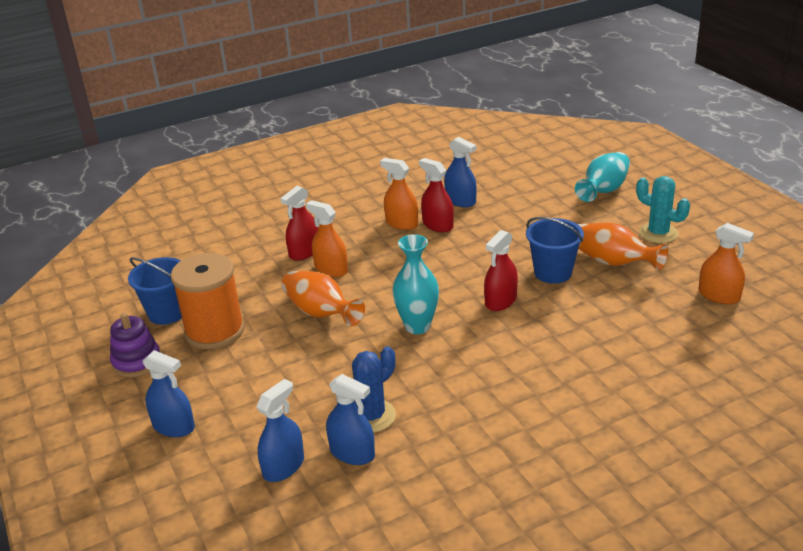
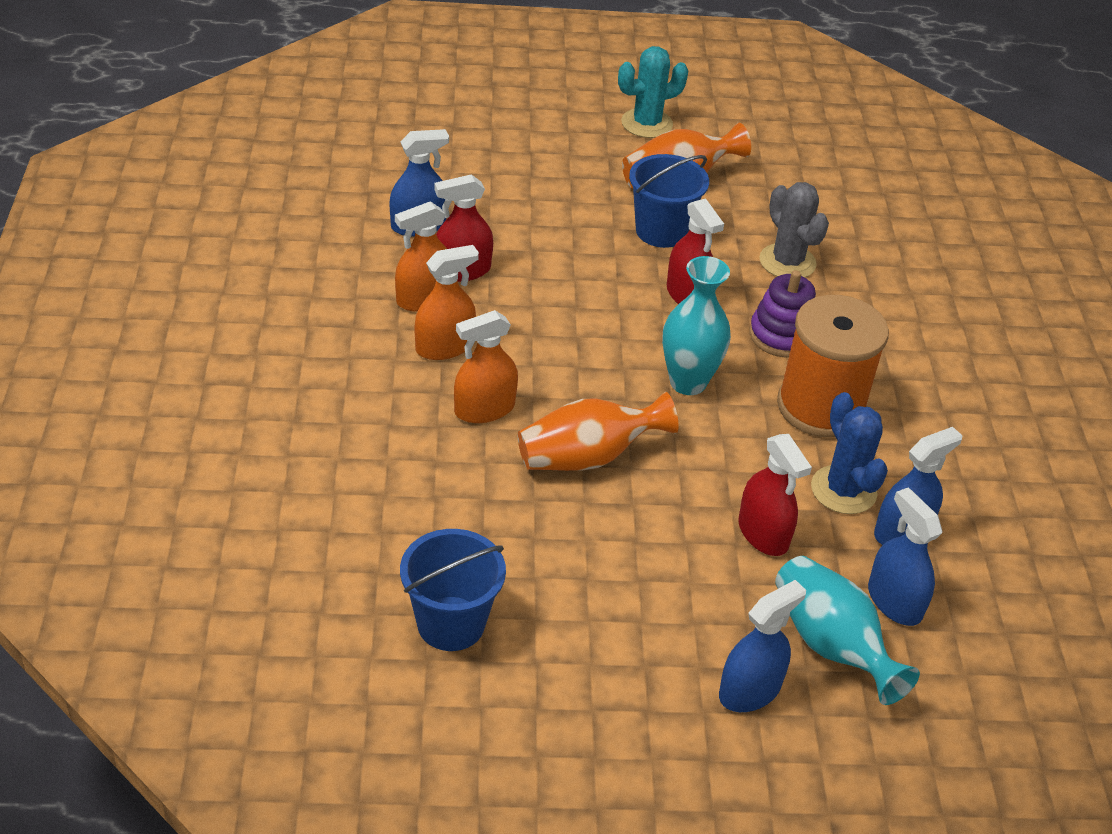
camera: 70 degrees left, 10 degrees up
(137, 361) = (560, 694): purple stacking toy -> purple stacking toy (782, 335)
(215, 331) = (546, 581): orange spool -> orange spool (820, 407)
(304, 252) = (410, 418): red spray bottle -> red spray bottle (763, 533)
(581, 328) = (787, 262): none -> grey cactus
(604, 190) = (514, 111): turquoise vase -> turquoise vase (831, 645)
(719, 295) = (799, 149): orange spray bottle -> orange spray bottle (444, 346)

